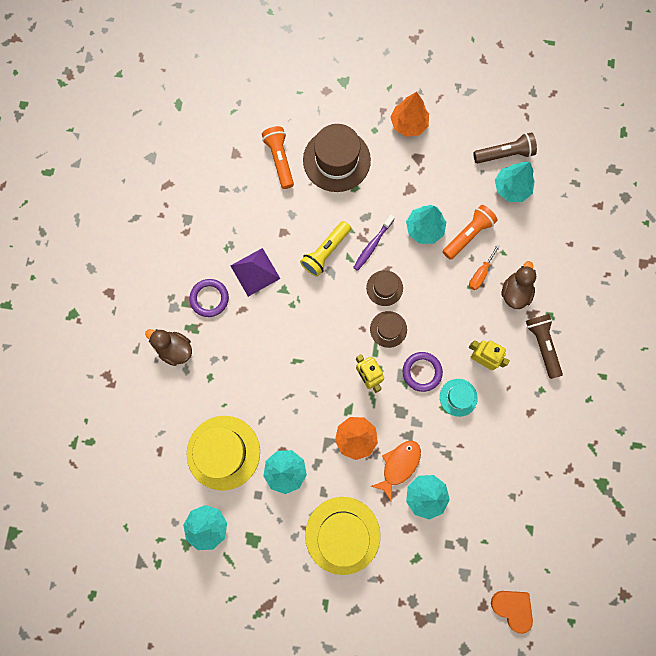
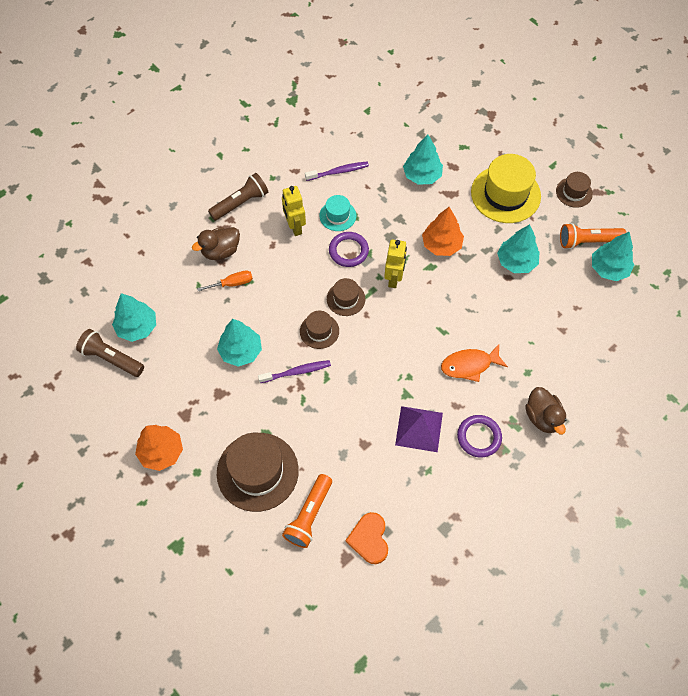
camera: 140 degrees left, 15 degrees down
(223, 452) = (558, 309): yellow hat -> none
(287, 587) = (574, 192): none -> brown hat
(326, 252) = (341, 397): yellow flashlight -> none
(399, 465) = (424, 206): orange fish -> orange fish (469, 365)
(468, 235) = (211, 319): orange flashlight -> orange flashlight (588, 241)
(495, 440) = (338, 172): none -> purple toothbrush
(513, 608) = (422, 81): orange heart -> orange heart (369, 539)
(542, 345) = (240, 203): brown flashlight -> brown flashlight turned 150 degrees counterclockwise

